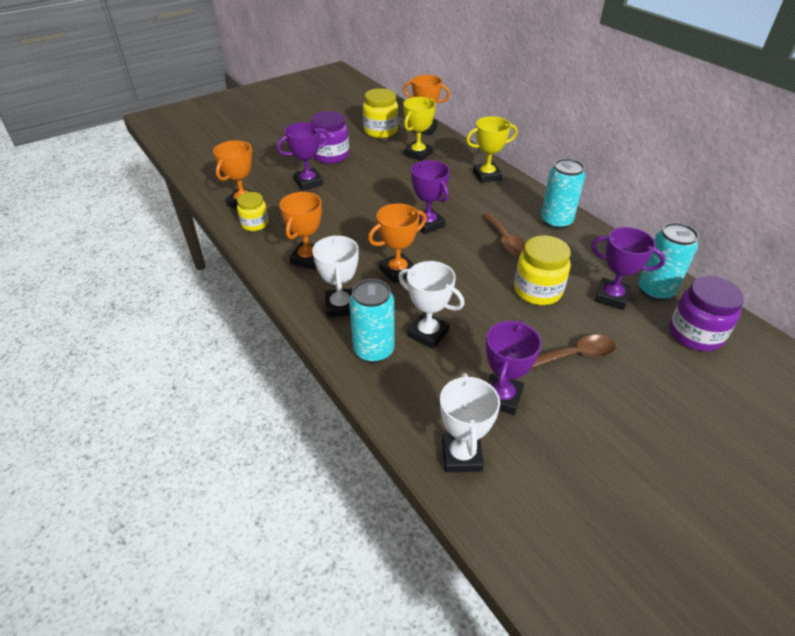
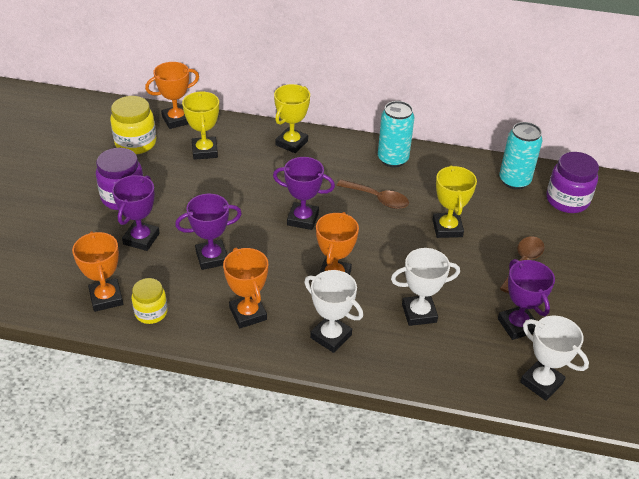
camera: 45 degrees left, 0 degrees up
(373, 350) = (400, 353): turquoise can -> none
(537, 291) = (447, 228): yellow jar -> yellow trophy
(611, 297) = (495, 203): purple trophy -> purple trophy (212, 257)

